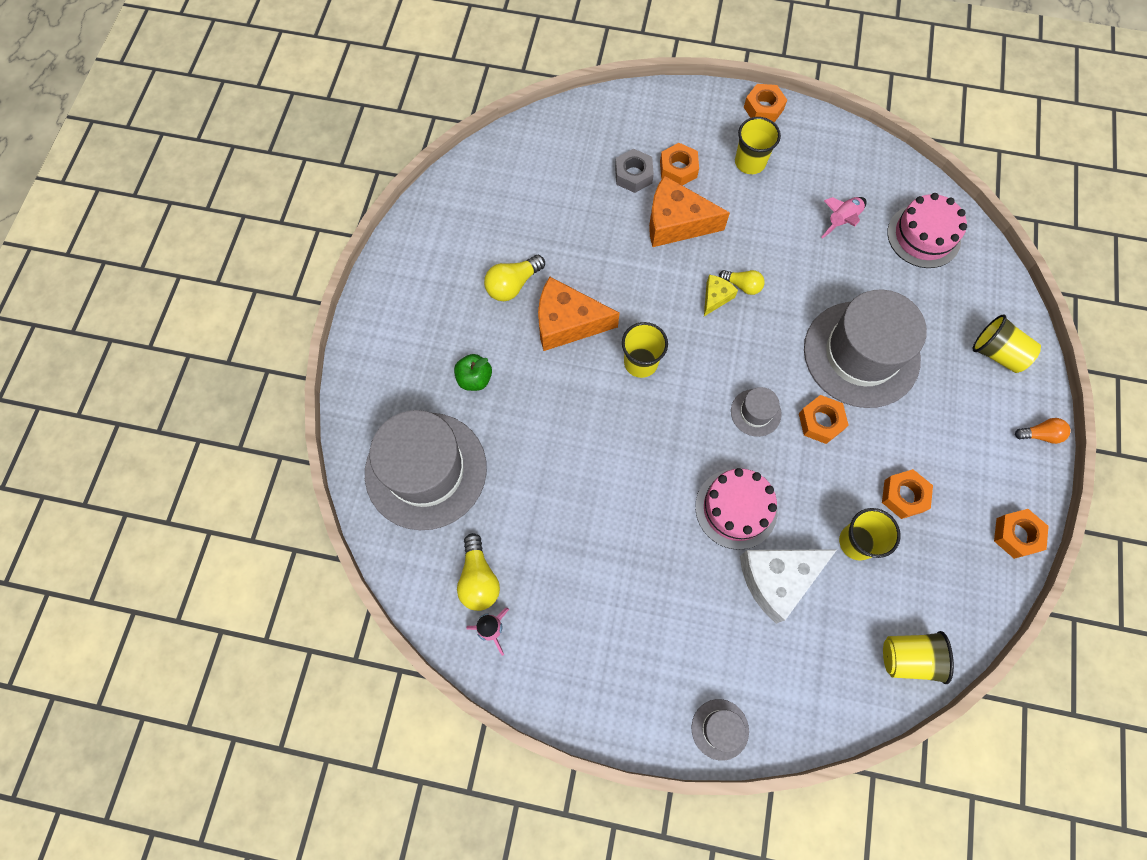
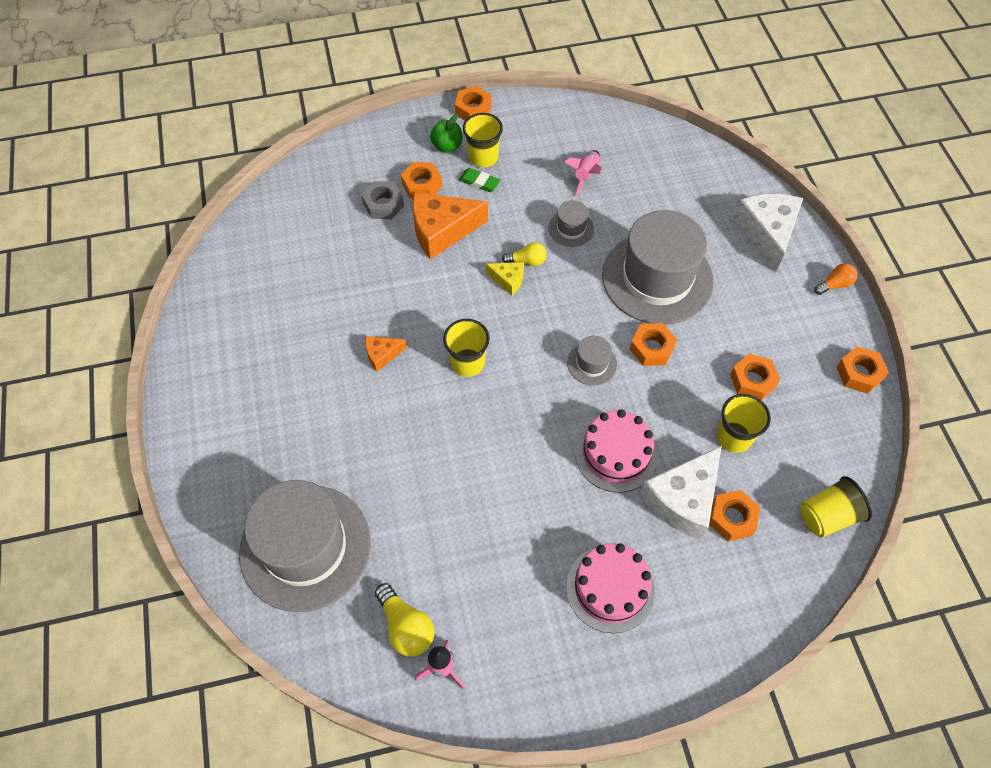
camera: 25 degrees left, 10 degrees down
(474, 379) = (315, 441): green apple -> green apple (447, 146)
(513, 285) = (314, 341): yellow light bulb -> none
(567, 322) = (382, 355): orange cheese -> orange cheese, size x0.50
(715, 297) = (508, 280): yellow cheese -> yellow cheese turned 105 degrees clockwise
(720, 729) = (699, 658): grey hat -> grey hat (571, 228)
(734, 187) = (479, 182): none -> green eraser
(815, 618) = (732, 518): none -> orange nut
(923, 236) = (659, 163): pink cake -> pink cake (610, 588)
(997, 353) = (767, 233): yellow cup -> white cheese

